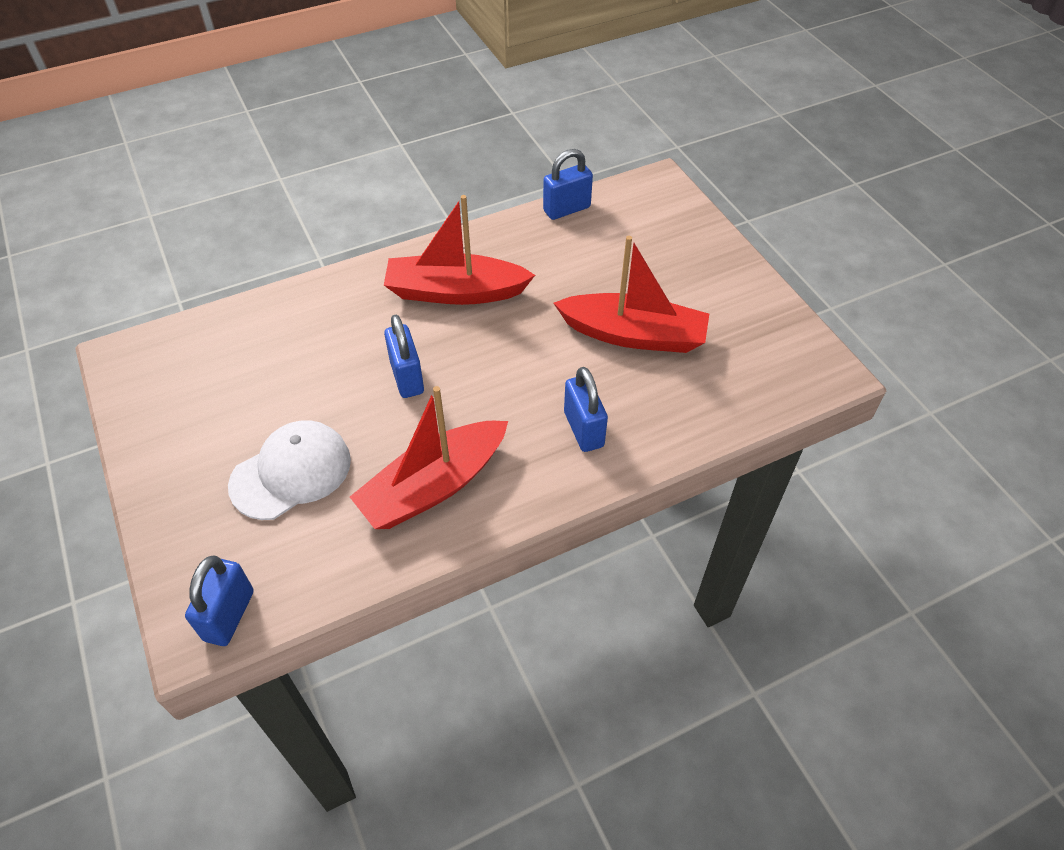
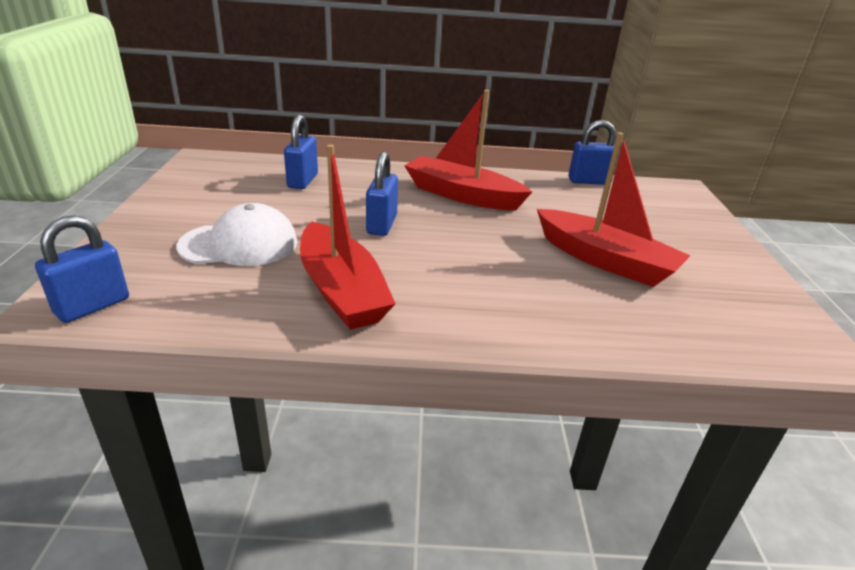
camera: 25 degrees right, 20 degrees down
(433, 486) = (341, 290): red boat -> red boat turned 105 degrees counterclockwise
(583, 429) = (512, 302): blue padlock -> blue padlock (302, 181)

